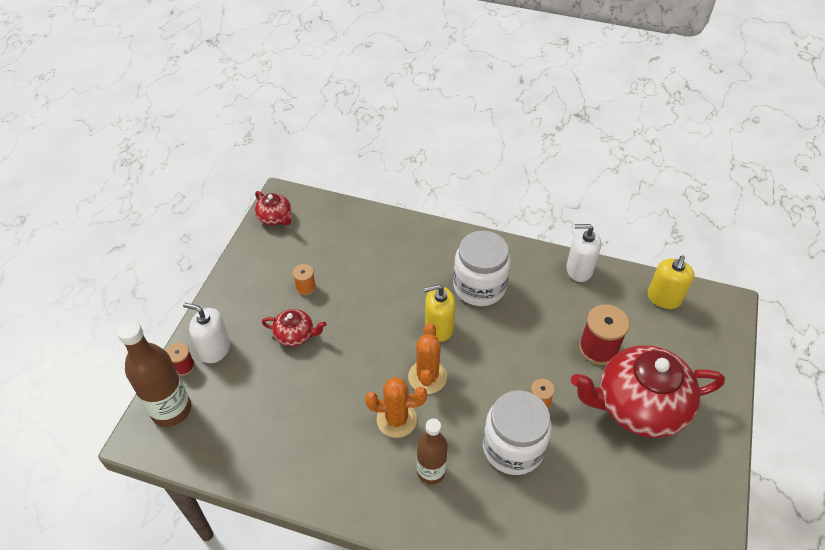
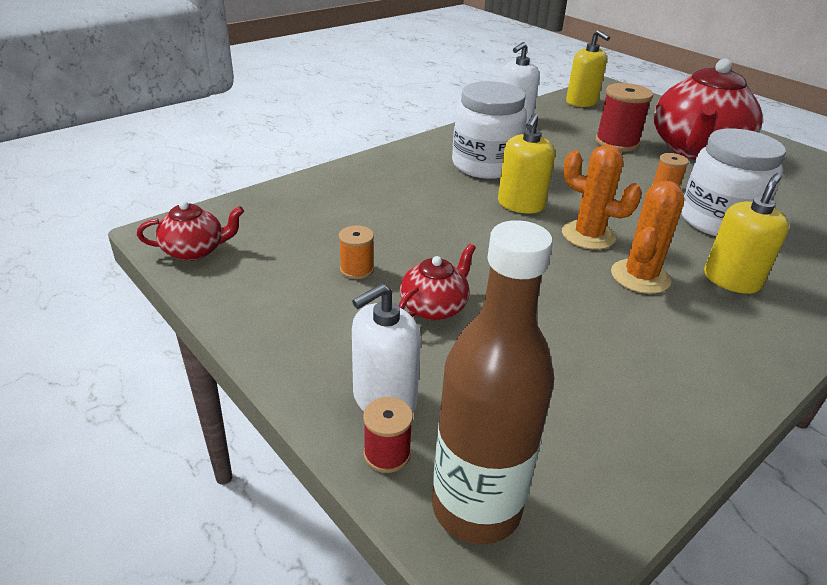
camera: 60 degrees left, 15 degrees down
(431, 471) = (731, 280): brown bottle -> yellow soap dispenser

